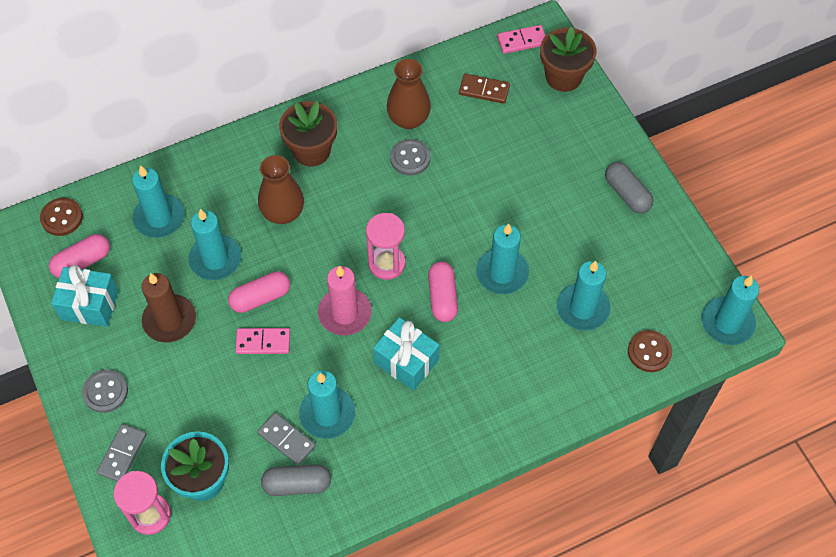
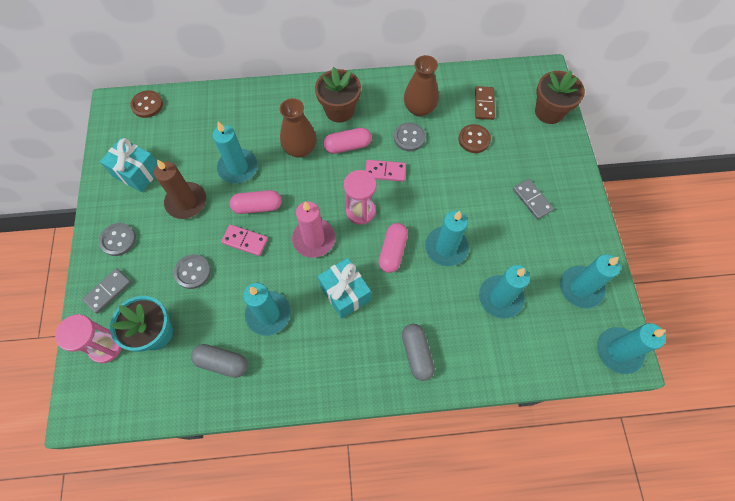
camera: 20 degrees right, 5 degrees up
(82, 262) = (146, 140): pink capsule -> pink capsule (347, 146)
(159, 218) = (212, 125): turquoise candle -> turquoise candle (581, 288)
(216, 398) = (193, 272): none -> grey button
(286, 440) = (229, 323): grey domino -> grey domino (532, 200)
(484, 90) = (484, 104): brown domino -> brown domino turned 60 degrees clockwise
(522, 41) = (526, 76): pink domino -> pink domino (385, 172)
(627, 194) = (568, 217): grey capsule -> grey capsule (416, 354)
(649, 352) = (543, 353): brown button -> brown button (474, 139)

